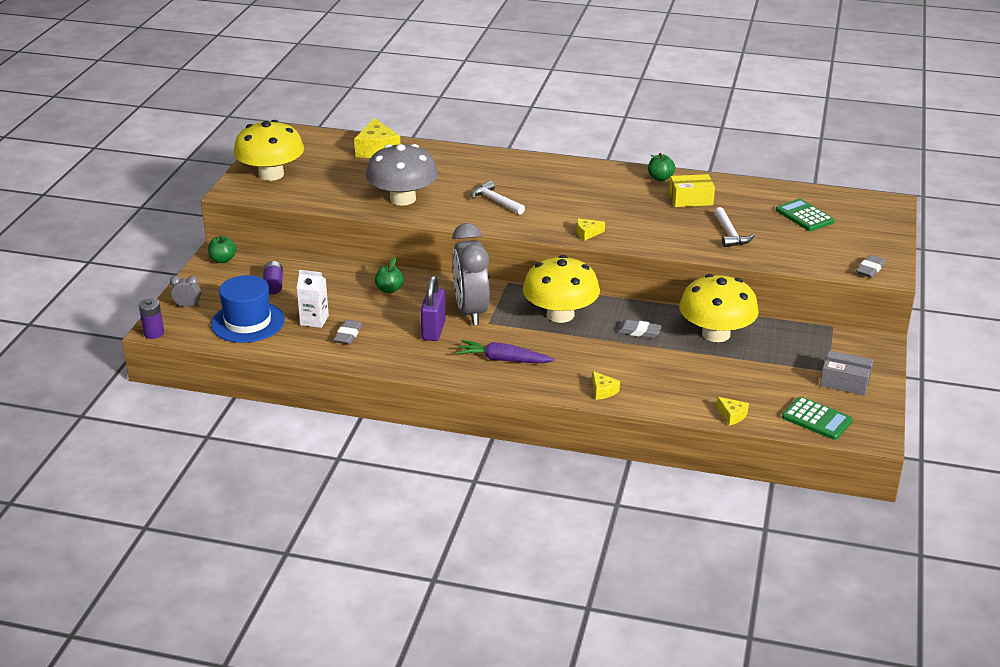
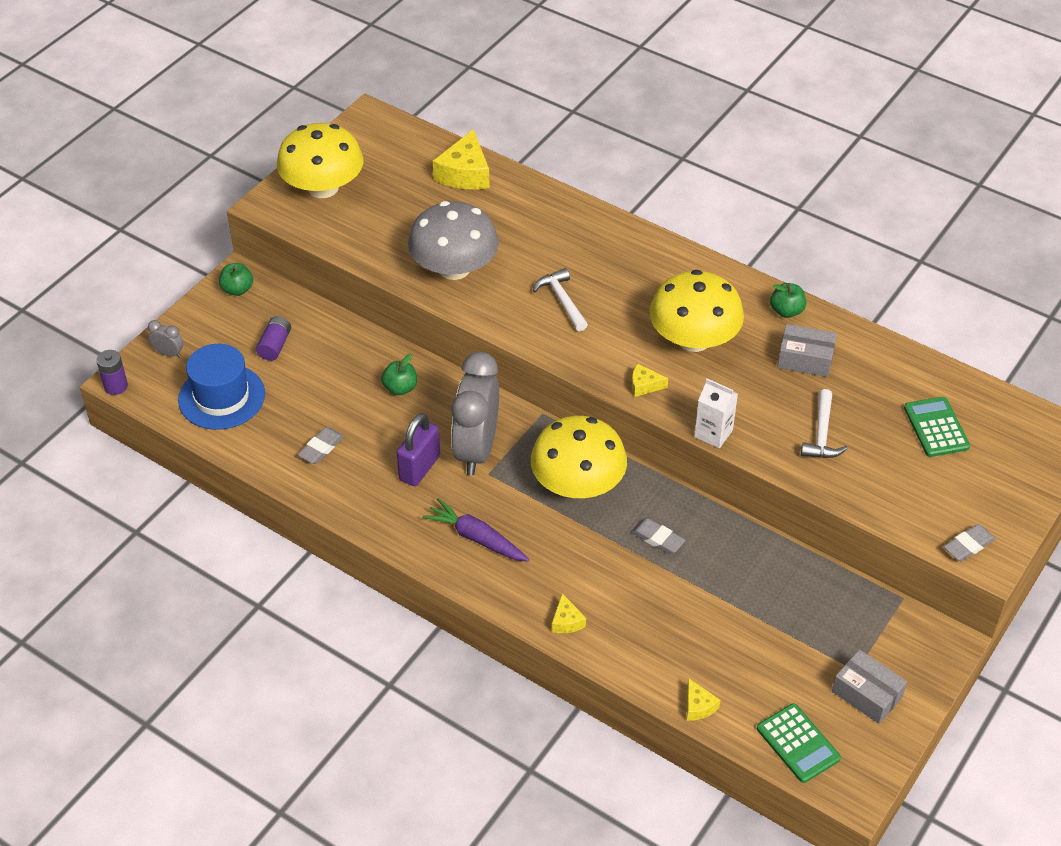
camera: 20 degrees right, 15 degrees up
(314, 320) = (294, 414): white carton -> white carton (713, 433)
(691, 199) = (805, 359): yellow box -> grey box
(716, 334) = (749, 569): yellow mushroom -> yellow mushroom (694, 339)

